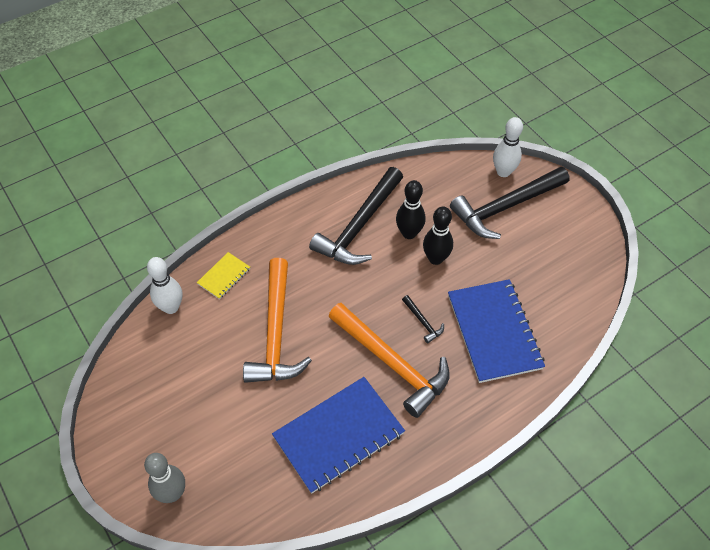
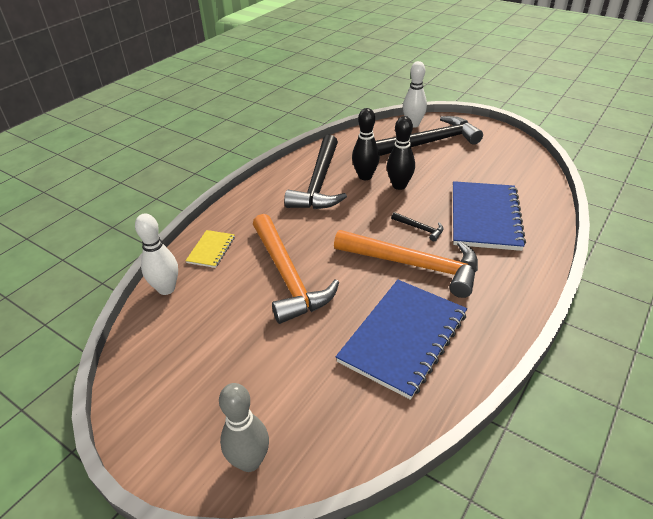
camera: 20 degrees left, 15 degrees down
(494, 332) = (484, 217): blue notebook -> blue notebook turned 45 degrees clockwise
(505, 207) = (430, 142): black hammer -> black hammer turned 150 degrees counterclockwise

